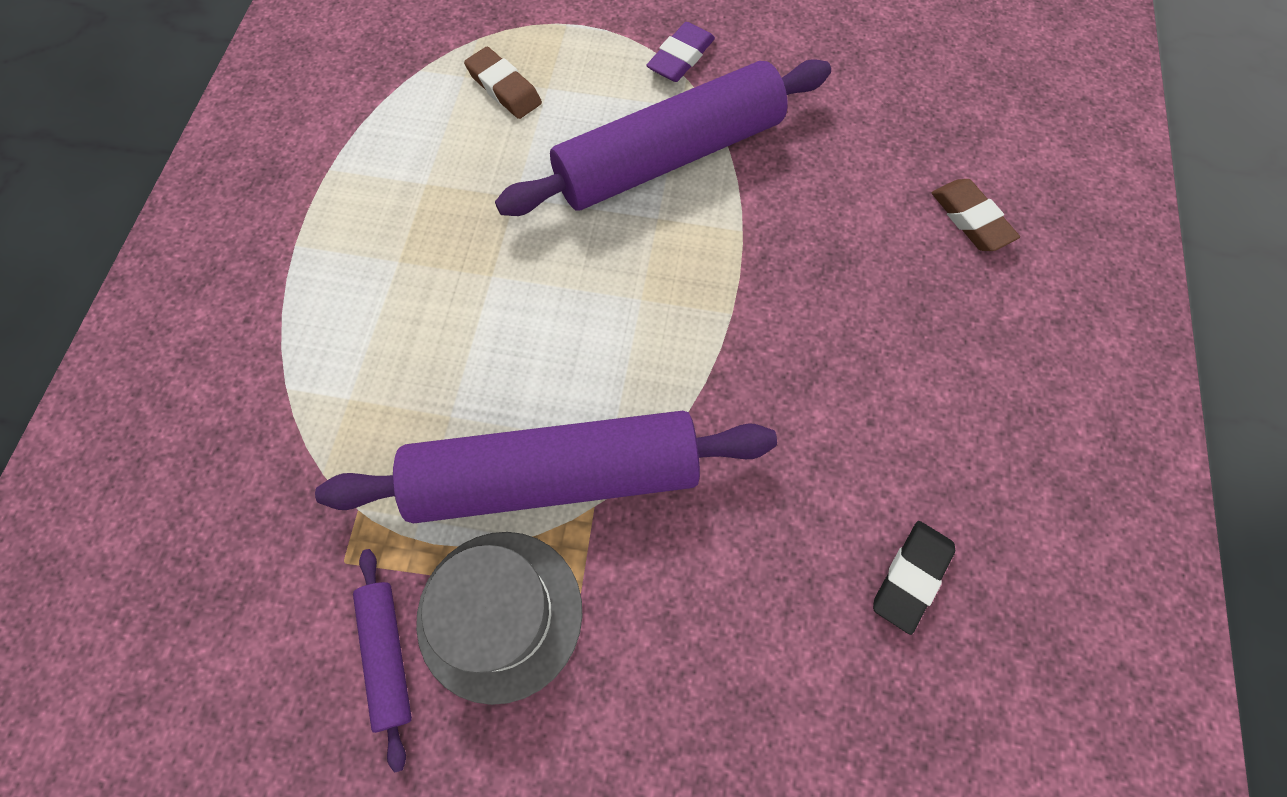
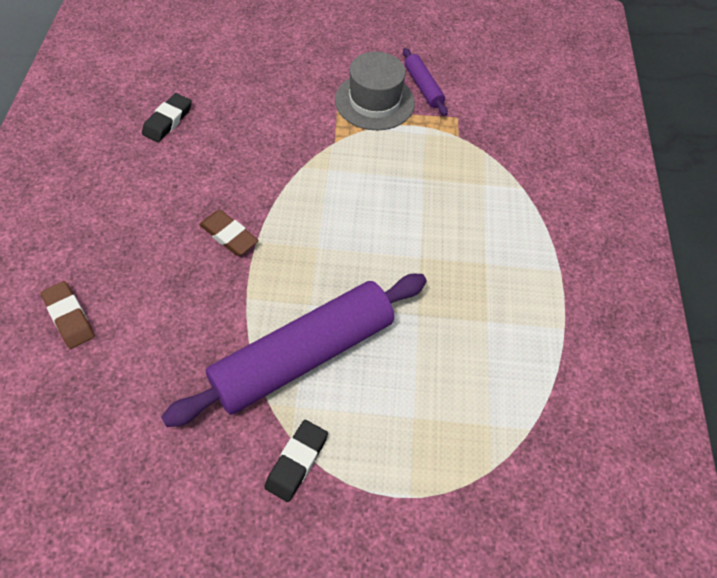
camera: 170 degrees right, 10 degrees down
(504, 88) = (451, 414): brown eraser -> brown eraser (229, 235)
(555, 475) = (358, 154): purple rolling pin -> none
(680, 57) = (296, 462): purple eraser -> black eraser

